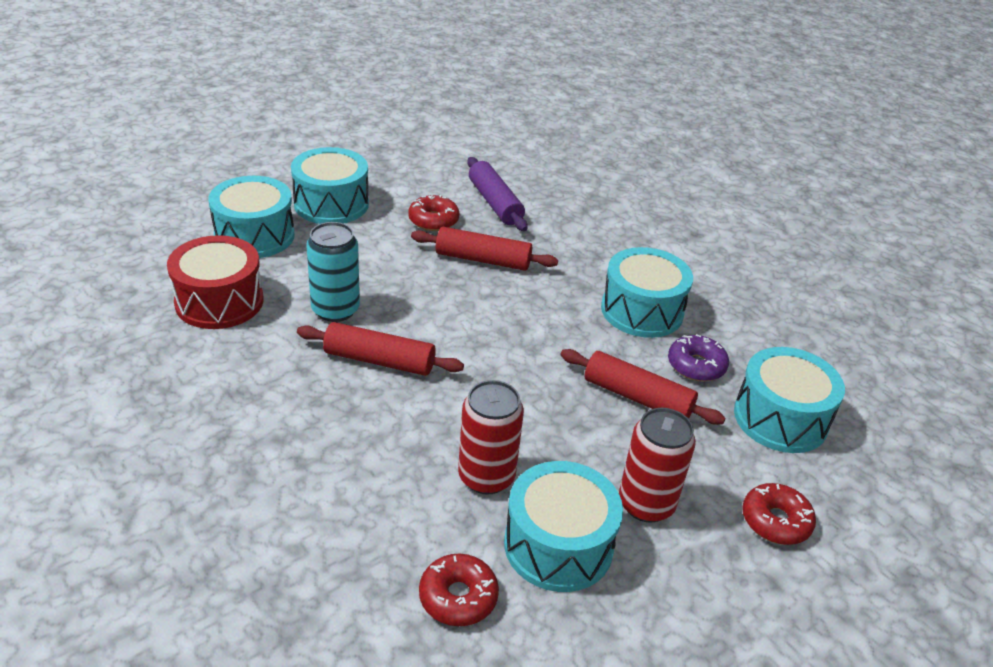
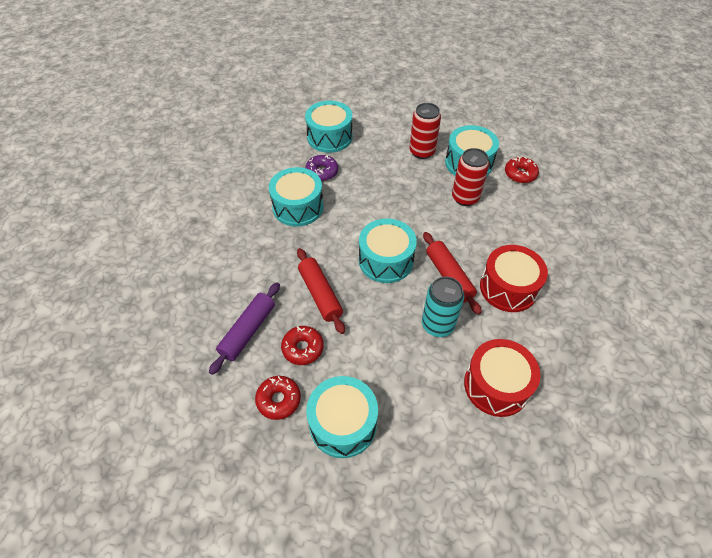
camera: 125 degrees left, 15 degrees up
(254, 235) = (425, 433): turquoise drum -> turquoise drum (386, 260)
(295, 397) = (508, 288): none -> red drum
(637, 397) = (365, 179): red rolling pin -> none
(775, 521) = (389, 120): red donut -> red donut (278, 400)

